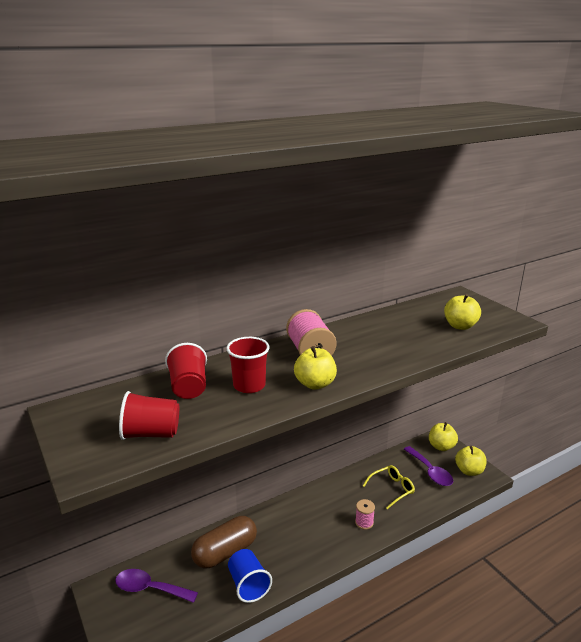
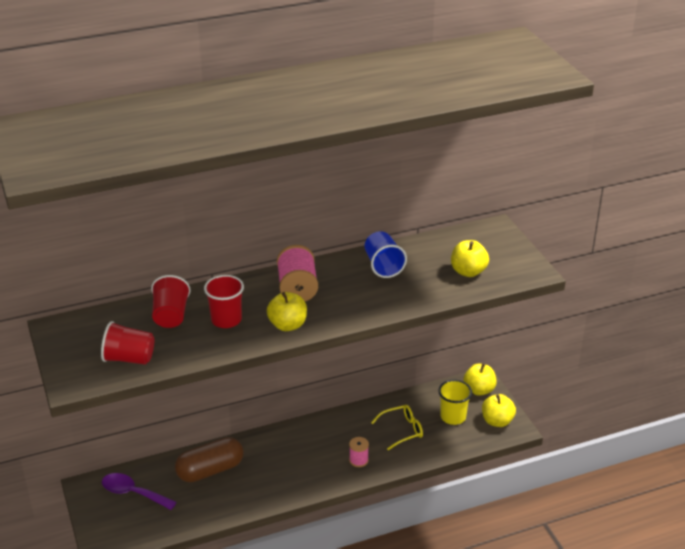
camera: 10 degrees right, 10 degrees up
(248, 585) = (225, 502): blue cup -> blue cup (383, 266)
(430, 472) = (453, 417): purple spoon -> yellow cup

